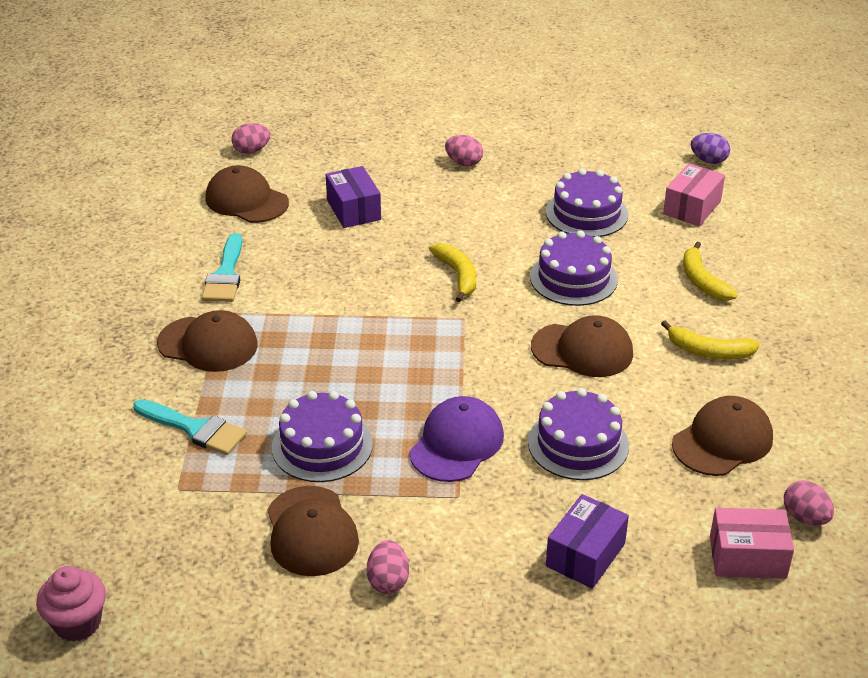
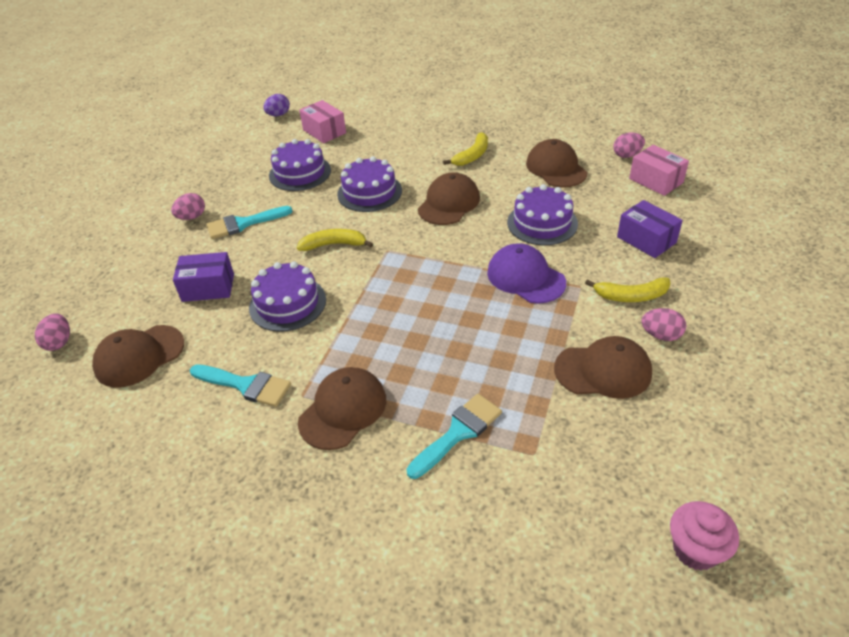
camera: 70 degrees left, 5 degrees up
(322, 446) = (506, 350): purple cake -> purple cake (287, 303)
(467, 201) = (243, 224): none -> turquoise brush
(702, 281) = (402, 143): yellow banana -> yellow banana (631, 296)
(747, 557) = (656, 181): pink box -> pink box turned 60 degrees counterclockwise

